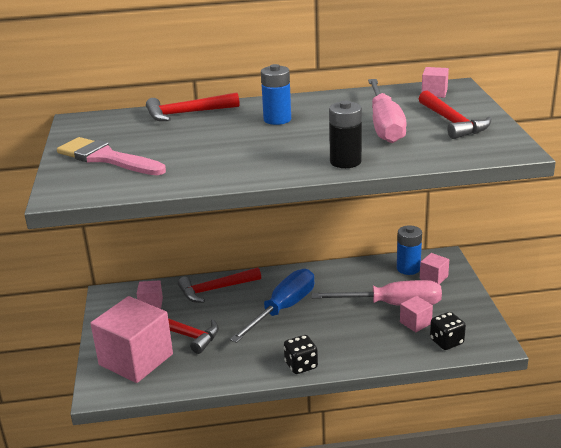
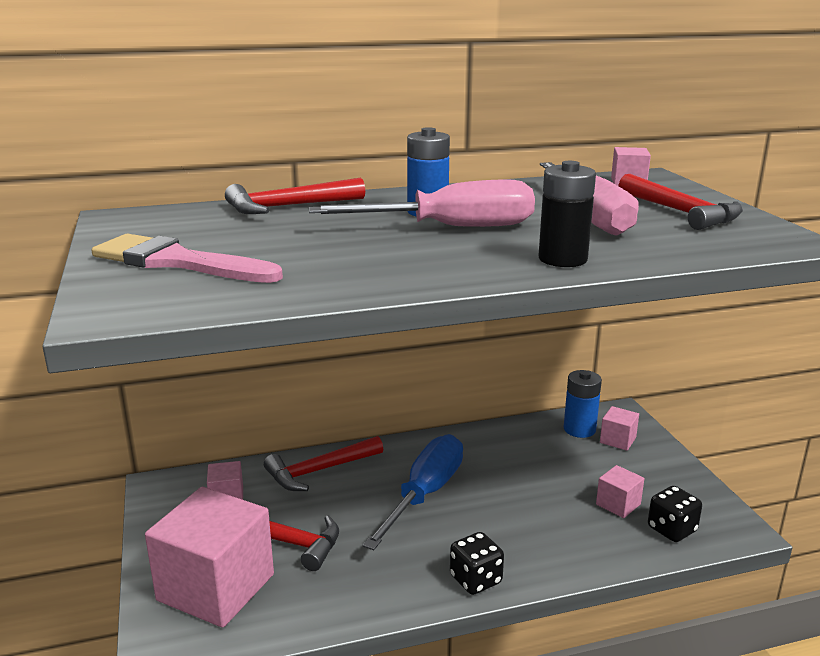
camera: 10 degrees left, 5 degrees down
(392, 305) = (577, 480): pink screwdriver -> pink screwdriver (451, 228)

